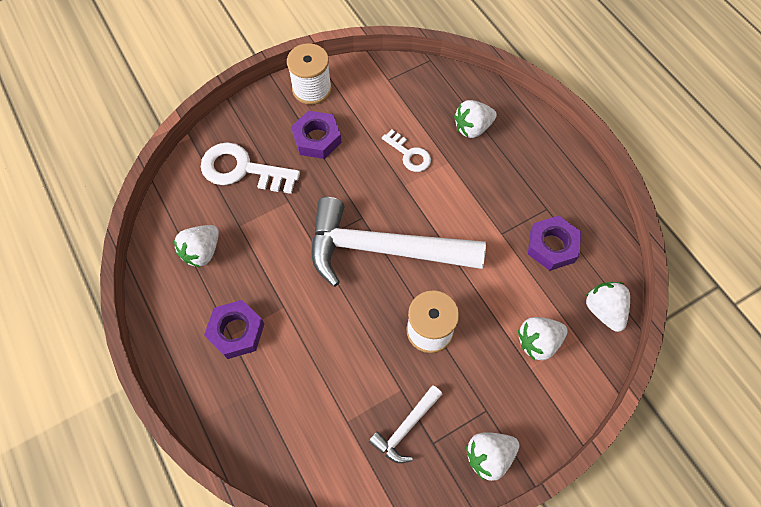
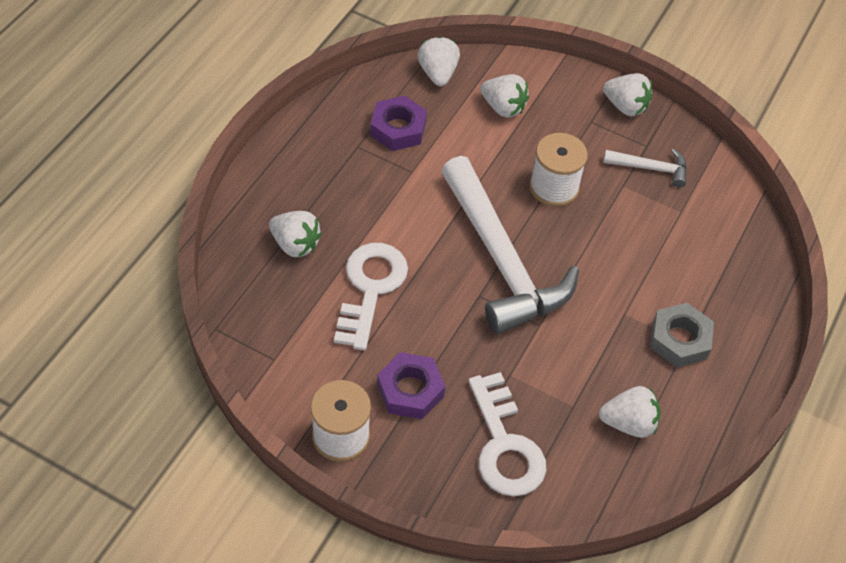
camera: 125 degrees left, 10 degrees down
(236, 331) = (679, 340): purple nut -> grey nut
(409, 154) = (370, 288): white key -> white key, size x1.72
(604, 310) = (438, 73): white strawberry -> white strawberry turned 135 degrees clockwise

